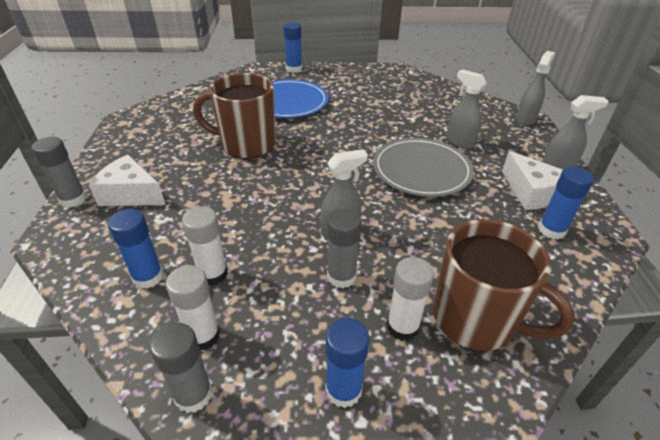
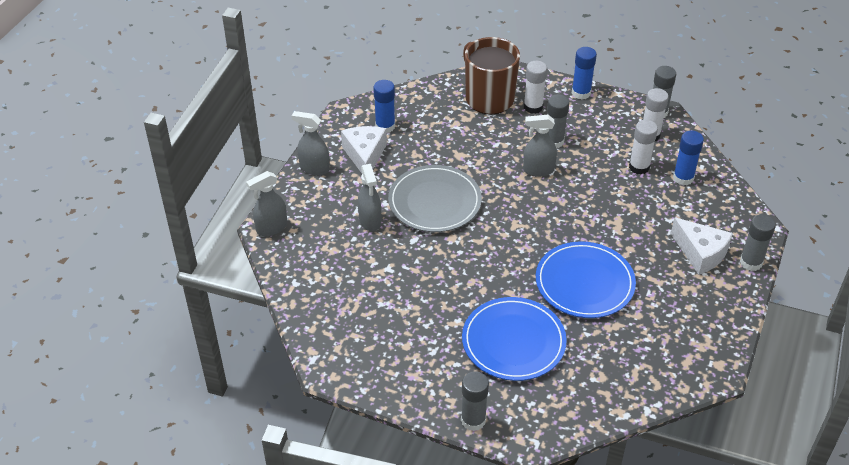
camera: 155 degrees left, 5 degrees up
(246, 145) = (584, 283): brown mug -> blue plate
(294, 69) = (473, 420): blue glue stick -> grey glue stick

